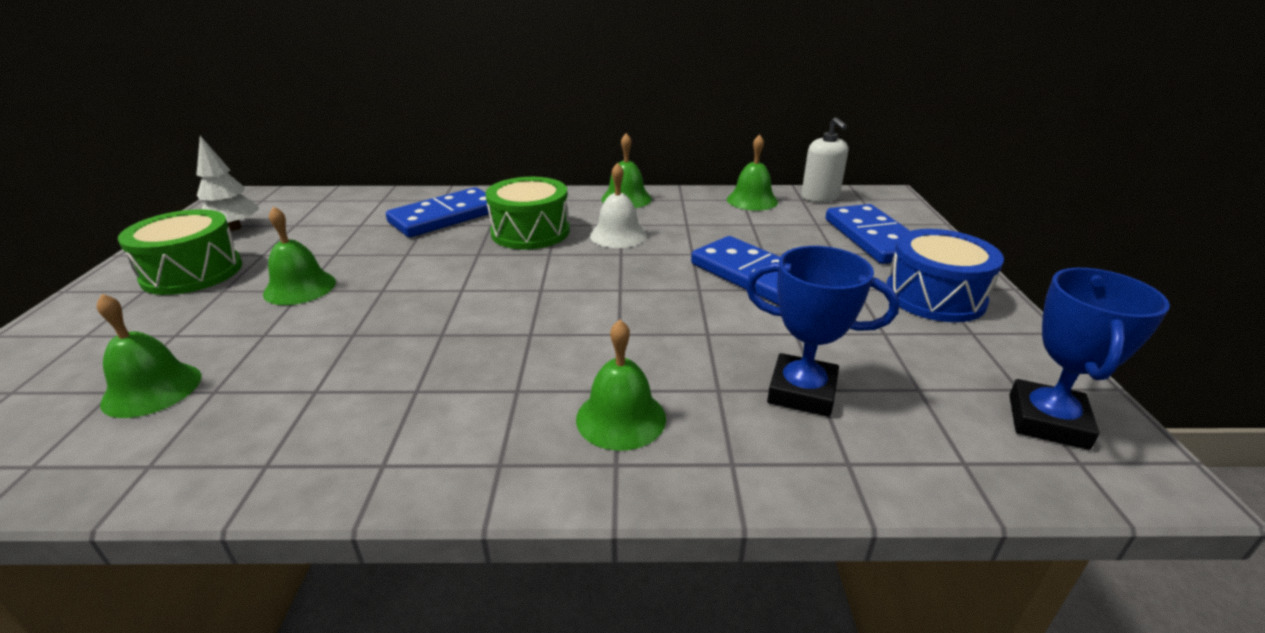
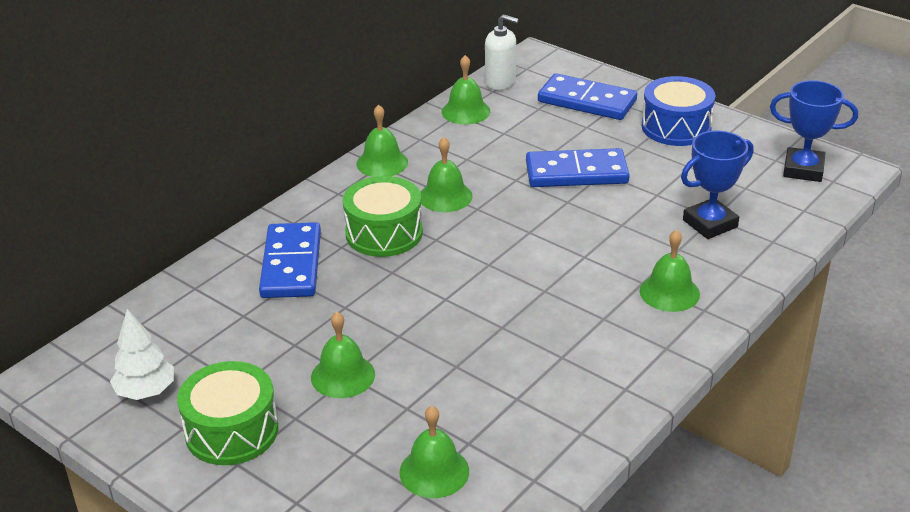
camera: 50 degrees left, 5 degrees up
(618, 235) = (445, 196): white bell -> green bell
(1047, 421) = (803, 169): blue trophy -> blue trophy turned 45 degrees counterclockwise

